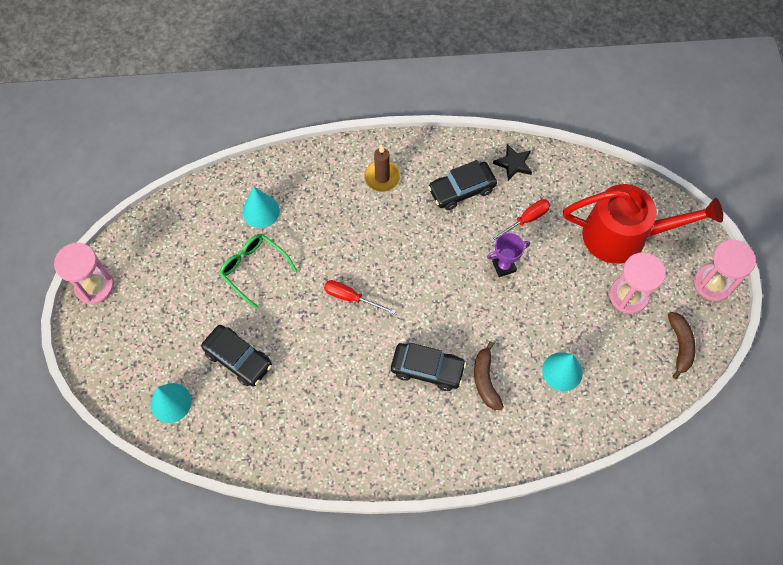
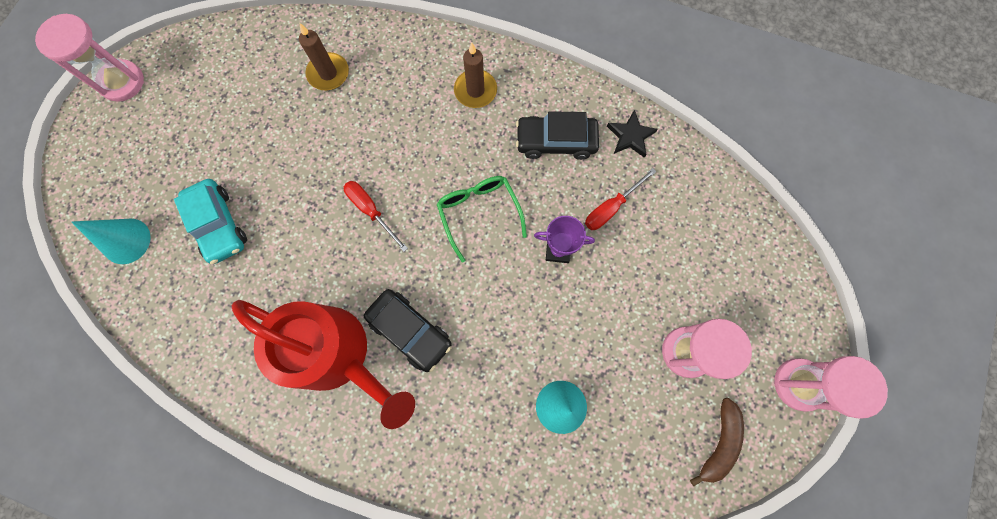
camera: 25 degrees right, 10 degrees up
(238, 358) = (219, 225): black car -> turquoise car
(254, 269) = (287, 134): green glasses -> green glasses (479, 214)
(261, 211) = (328, 73): turquoise cone -> brown candle
(485, 380) = (467, 375): brown banana -> none
(526, 220) = (611, 208): red screwdriver -> red screwdriver turned 150 degrees clockwise
(624, 235) = (717, 276): red watering can -> red watering can (336, 354)

